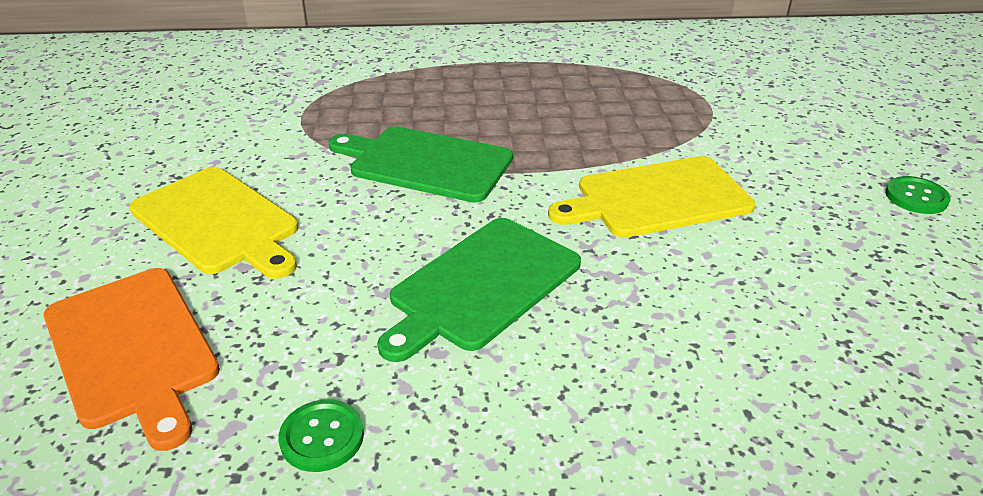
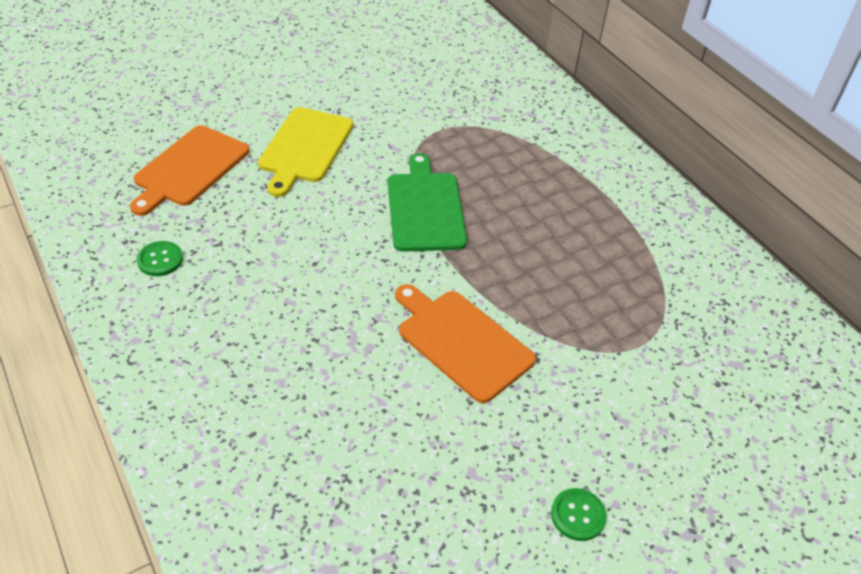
camera: 60 degrees right, 10 degrees up
(481, 285) = (308, 279): green cutting board -> none
(657, 198) = (462, 342): yellow cutting board -> orange cutting board

